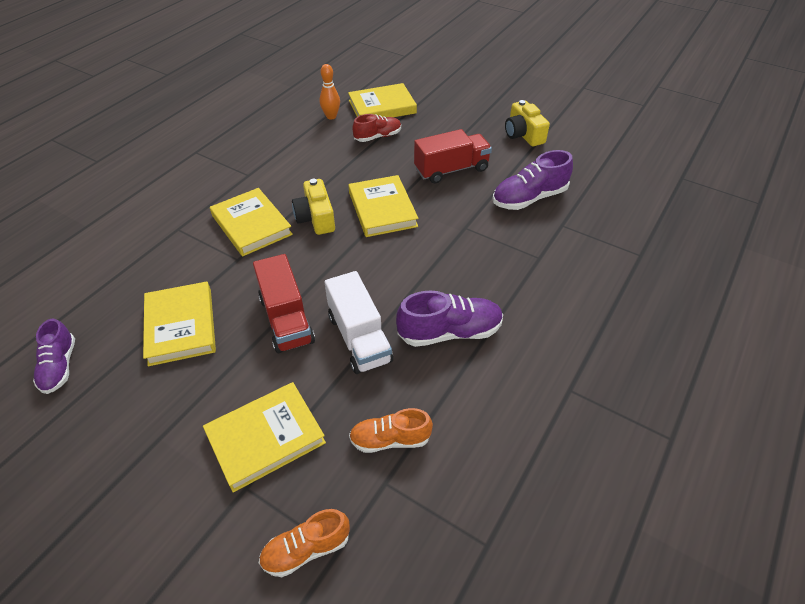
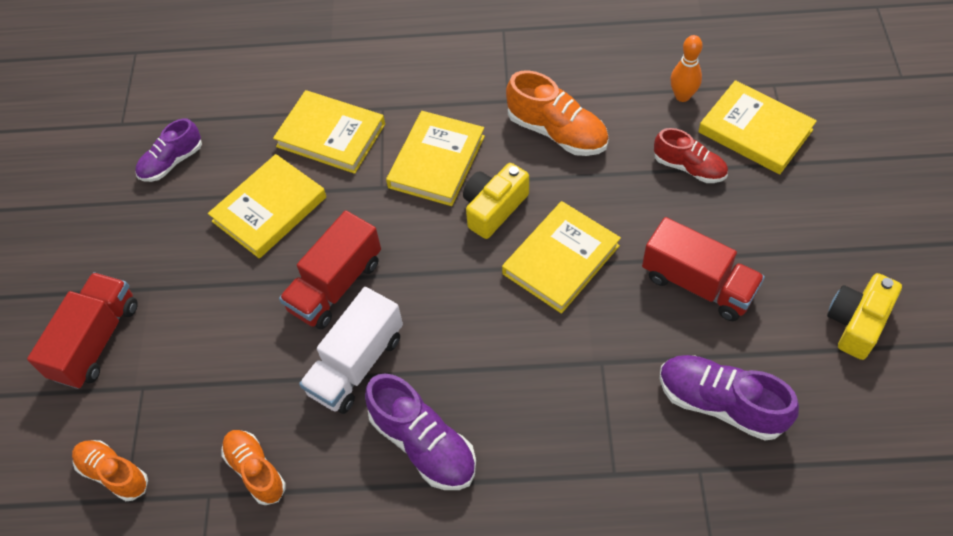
camera: 60 degrees right, 10 degrees up
(164, 505) = (96, 341): none -> red truck
(265, 438) = (196, 367): yellow book -> yellow book (331, 135)
(295, 168) = (557, 132): none -> orange shoe

